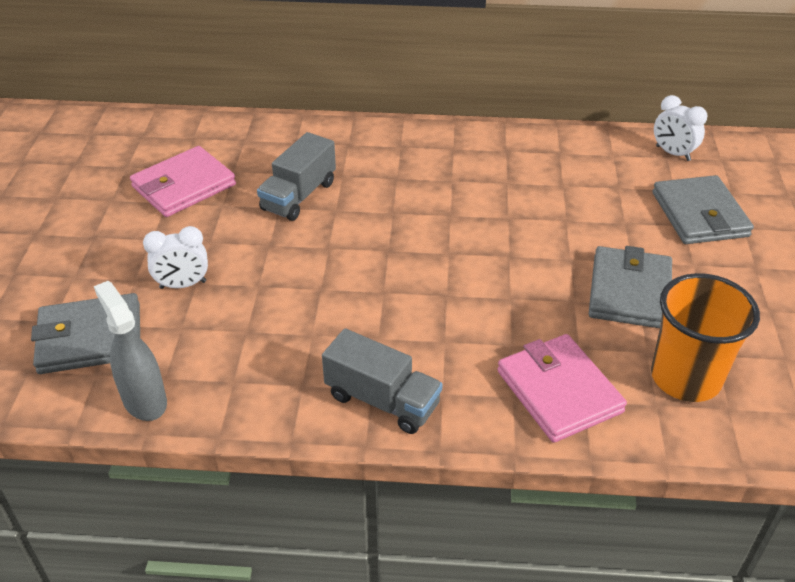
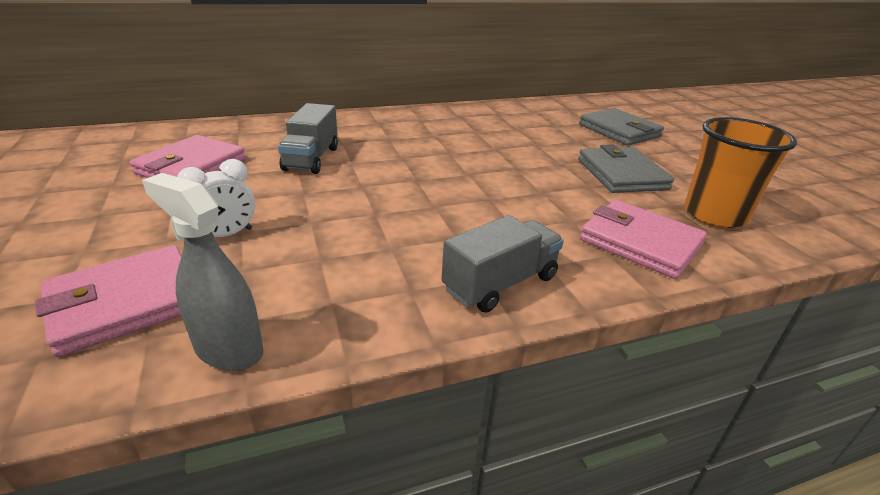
camera: 25 degrees left, 10 degrees down
(90, 338) = (125, 303): grey wallet -> pink wallet
(382, 400) = (500, 284): grey truck -> grey truck turned 45 degrees counterclockwise
(672, 153) = (570, 106): white clock -> none

